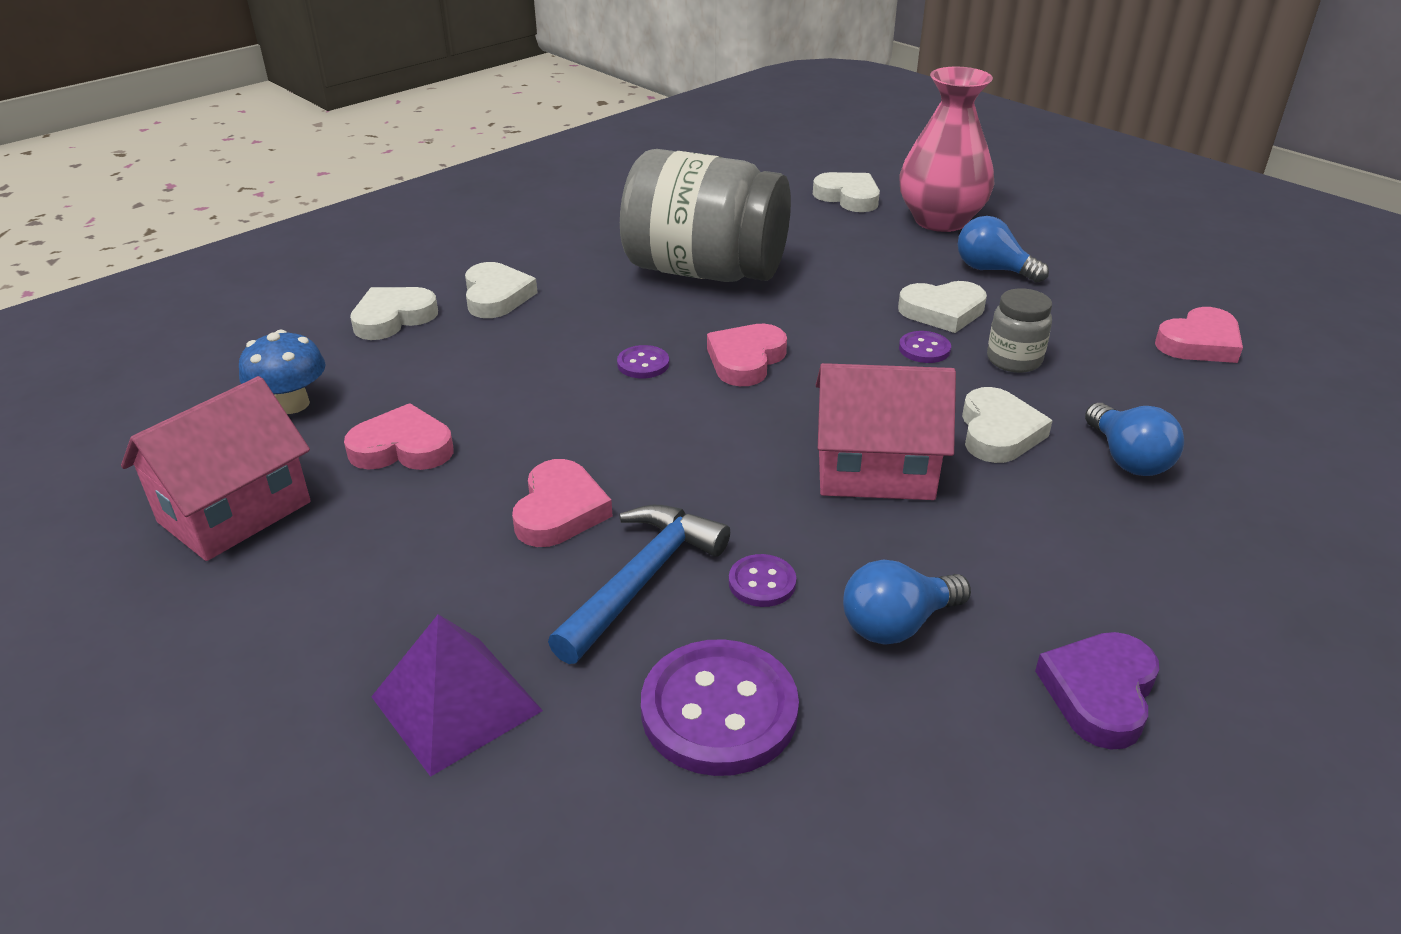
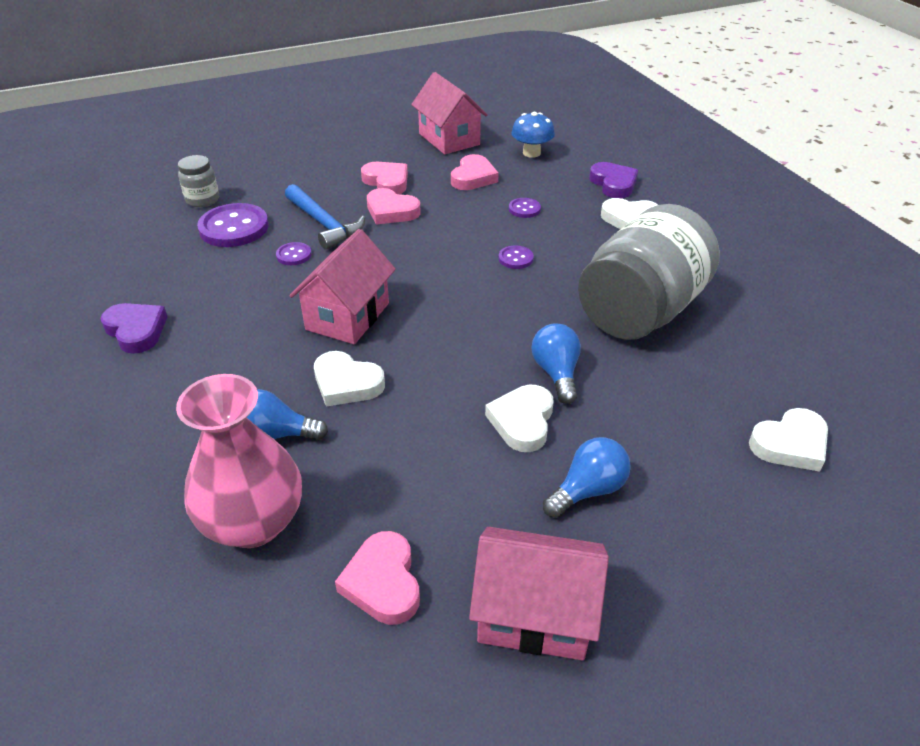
camera: 110 degrees right, 5 degrees up
(393, 318) = (613, 184): white heart -> purple heart
(456, 703) = (293, 175): purple pyramid -> none
(746, 360) = (499, 299): pink heart -> pink heart (387, 182)
(897, 624) = (232, 286): blue light bulb -> blue light bulb (556, 373)
(924, 349) = (469, 388): purple button -> purple button (524, 209)
(940, 220) = (717, 498): pink vase -> pink vase (253, 522)
(1014, 360) = (427, 432): grey jar -> grey jar (202, 200)
(1137, 275) = (534, 614): none -> pink house

